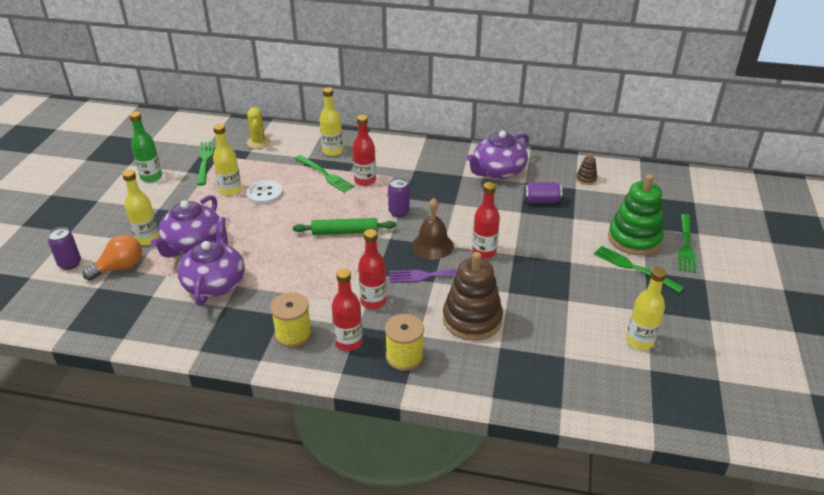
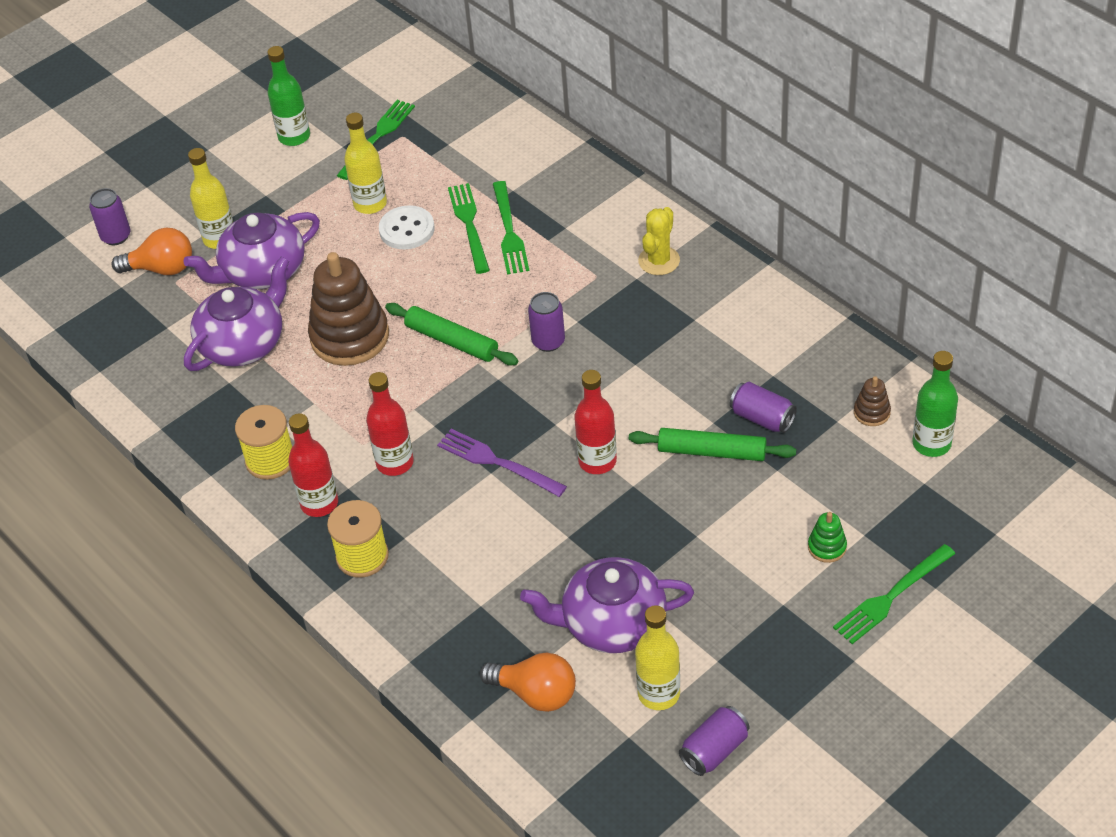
camera: 40 degrees right, 10 degrees up
(258, 142) = (471, 132): yellow cactus -> yellow cactus (659, 261)
(332, 151) = (555, 192): yellow bottle -> none
(365, 180) = (552, 266): red bottle -> none
(432, 245) = (541, 417): brown bell -> none
(472, 319) = (485, 550): brown stacking toy -> brown stacking toy (350, 336)
(498, 171) = (753, 336): purple teapot -> purple teapot (612, 623)
(534, 224) = (711, 452): none -> green rolling pin
(580, 375) = (535, 693): none -> orange light bulb
(625, 180) = (931, 444): none -> green bottle
(634, 239) = (827, 547): green stacking toy -> green stacking toy, size x0.43
(634, 268) = (773, 591): green fork -> green fork (469, 225)
(697, 352) = (714, 750): none -> purple can

